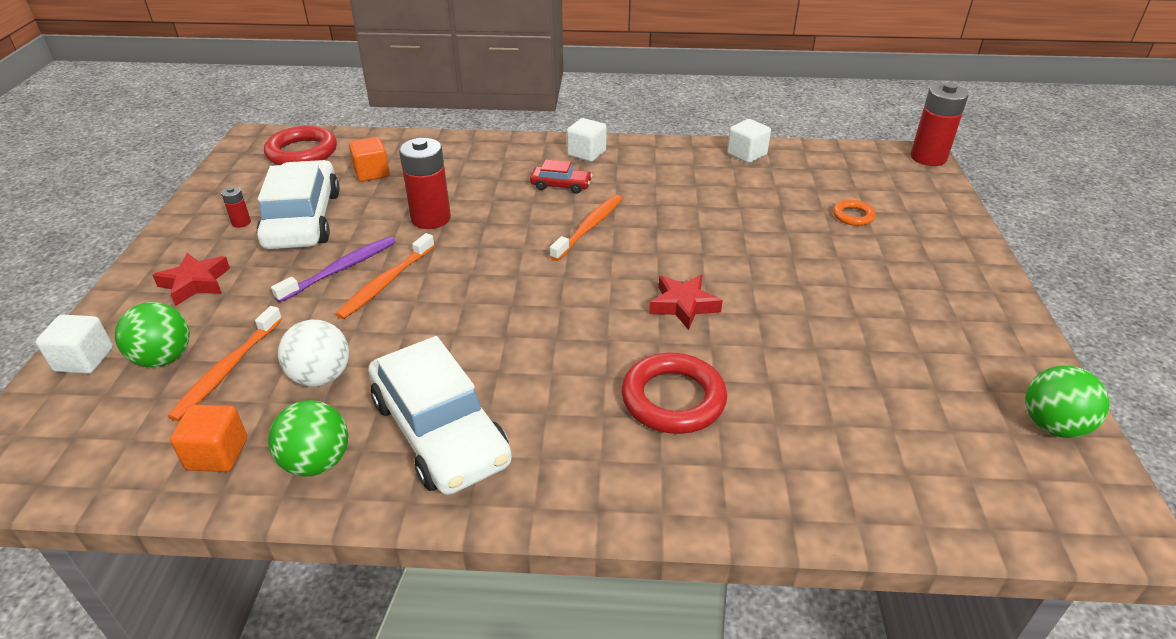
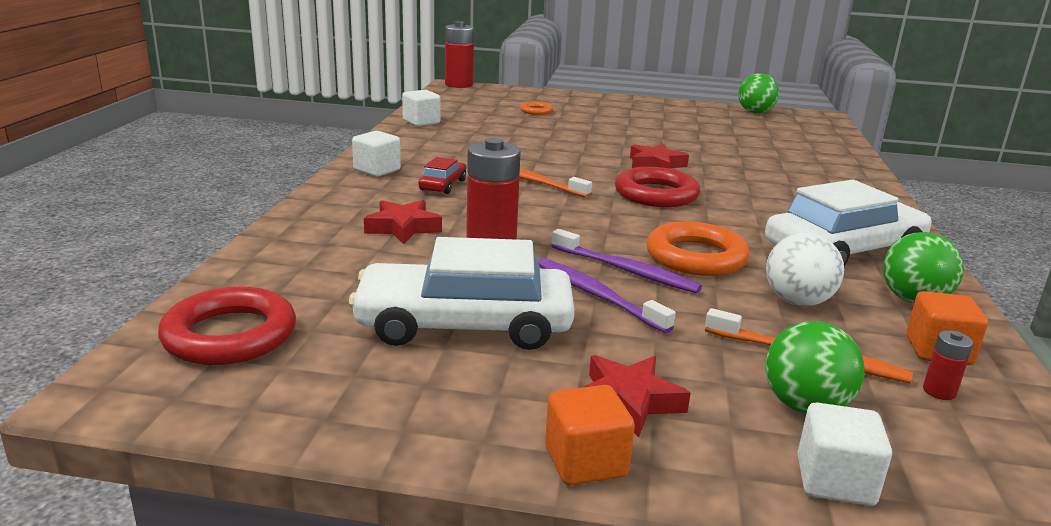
camera: 85 degrees left, 15 degrees down
(241, 222) = (456, 376): red battery -> red battery (939, 391)
(372, 173) = (348, 279): orange cube -> orange cube (585, 462)
(386, 283) = (626, 270): orange toothbrush -> purple toothbrush
(415, 322) = (696, 257): none -> orange ring
(460, 180) = (403, 228): none -> red star
(673, 399) = (768, 179): red ring -> red ring (656, 194)

